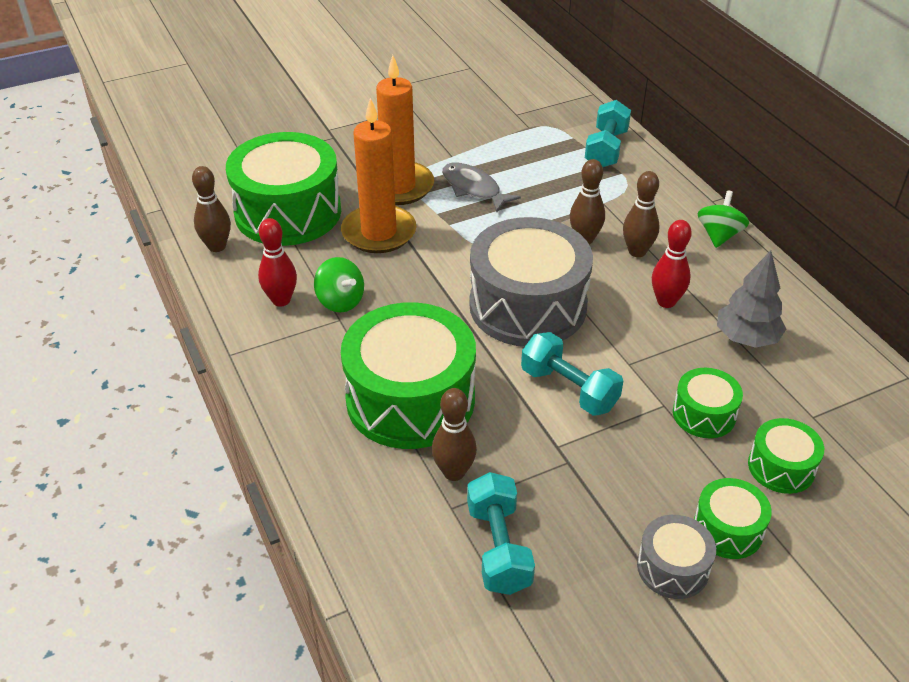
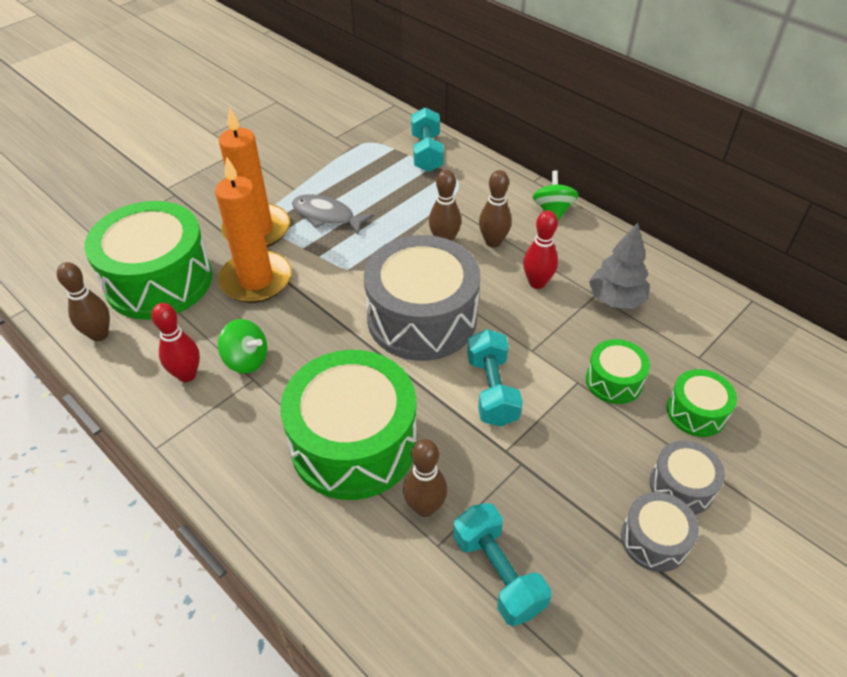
camera: 20 degrees left, 5 degrees up
(569, 389) = (492, 390): turquoise dumbbell -> turquoise dumbbell turned 60 degrees clockwise
(727, 529) = (681, 486): green drum -> grey drum

